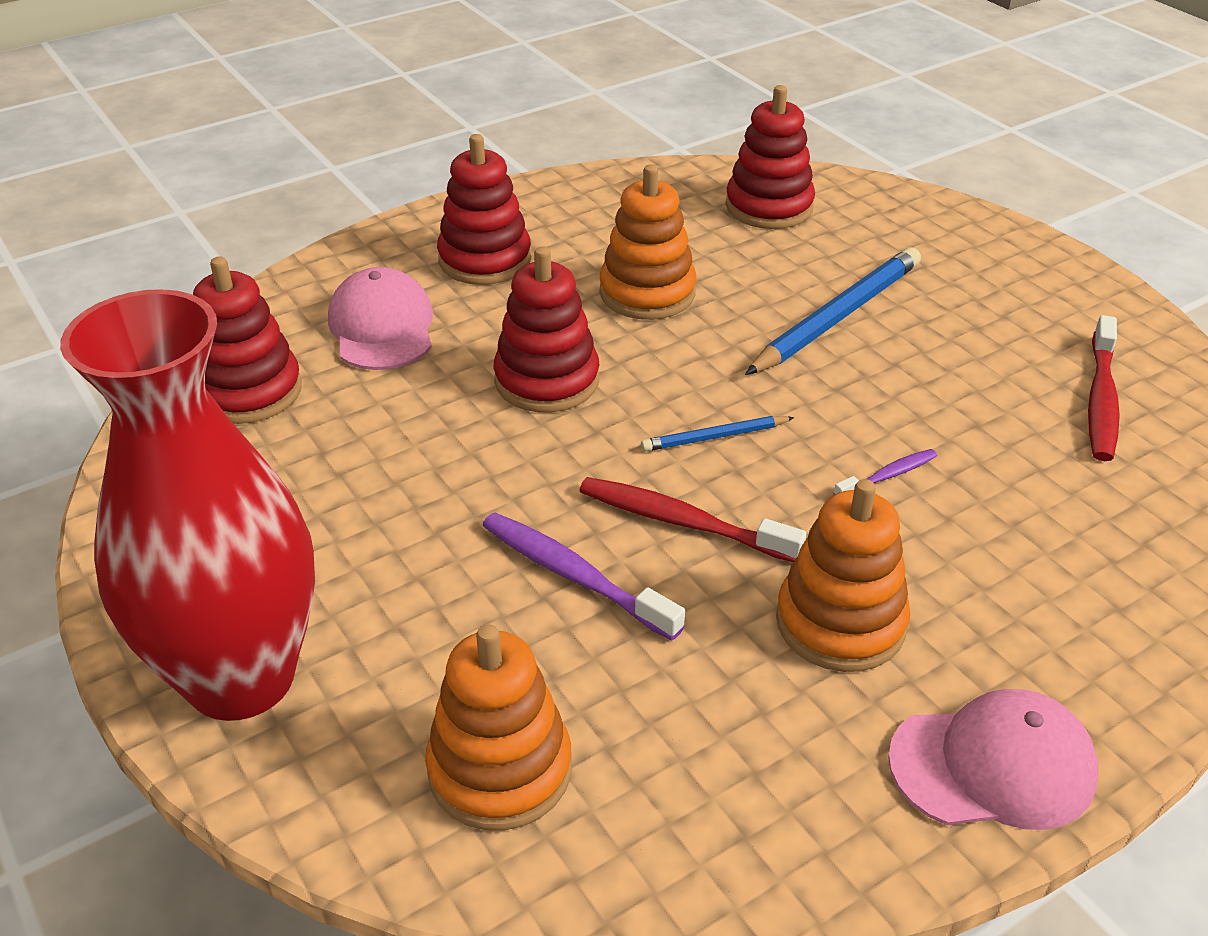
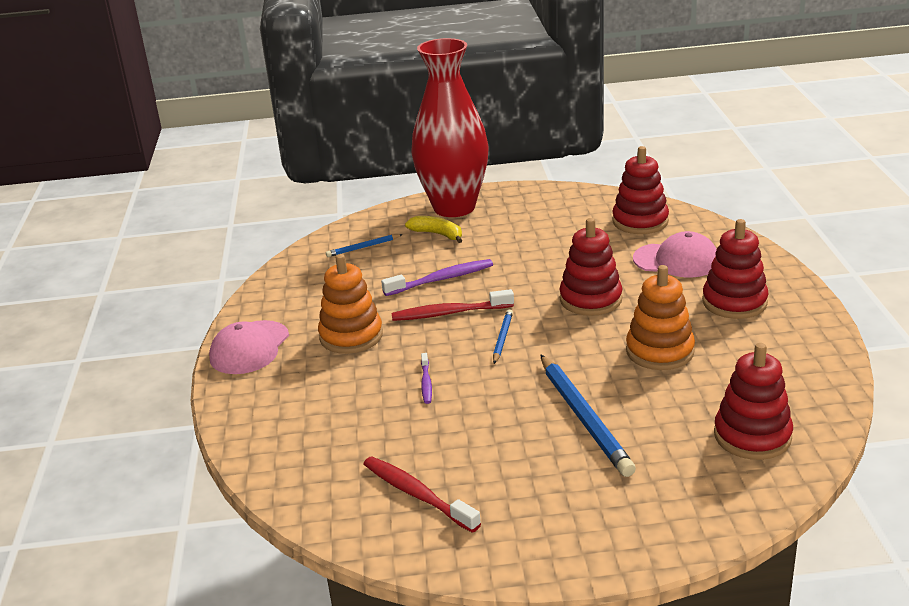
camera: 120 degrees right, 10 degrees down
(387, 655) = (438, 234): none -> yellow banana
(500, 769) = (363, 247): orange stacking toy -> blue pencil
(682, 522) = (449, 313): red toothbrush -> red toothbrush turned 150 degrees counterclockwise

